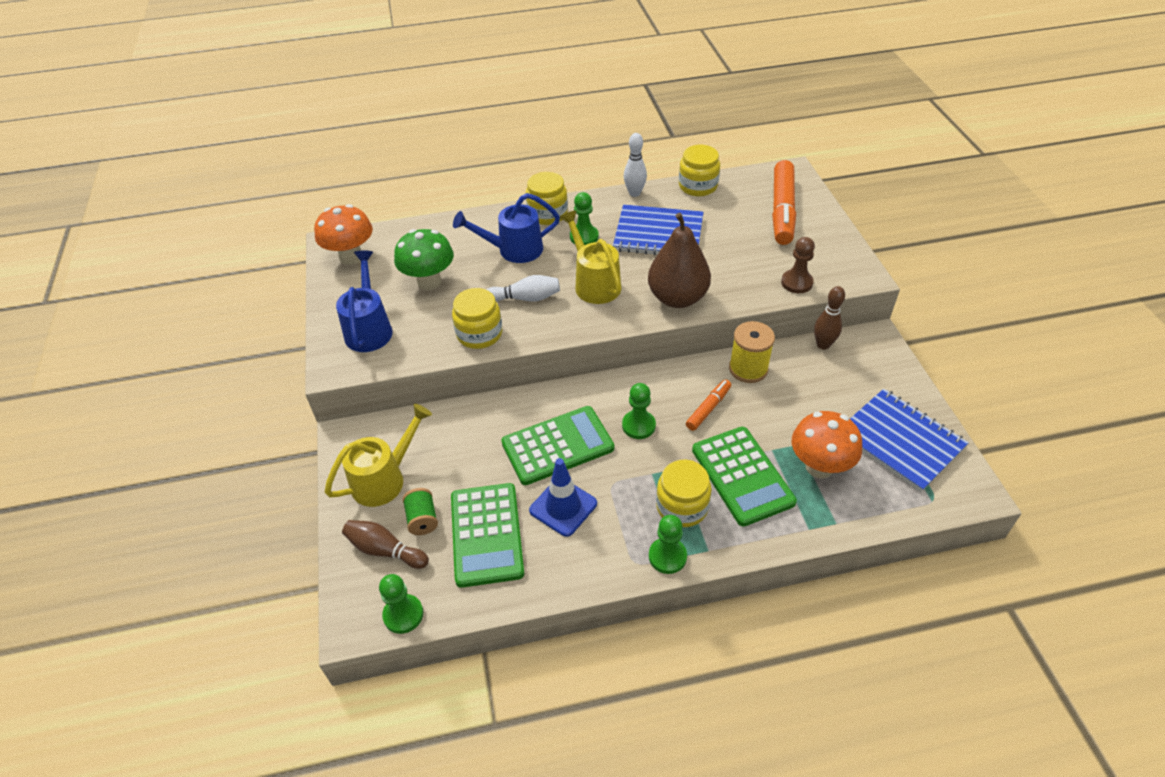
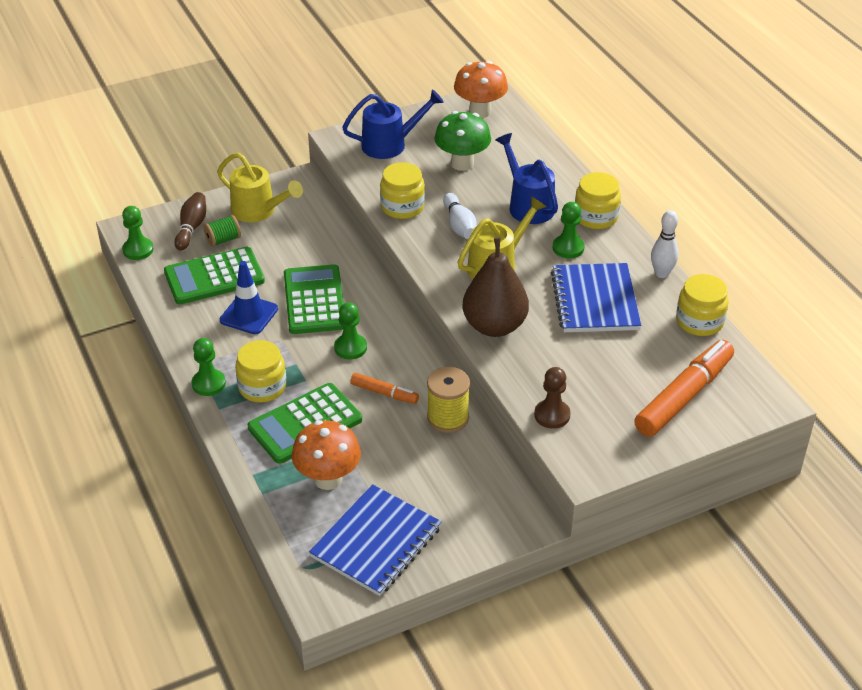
camera: 75 degrees right, 5 degrees down
(557, 446) = (314, 300): green calculator -> green calculator turned 150 degrees counterclockwise
(782, 210) = (683, 396): orange marker -> orange marker turned 135 degrees clockwise
(823, 345) = (504, 476): brown bowling pin -> none

